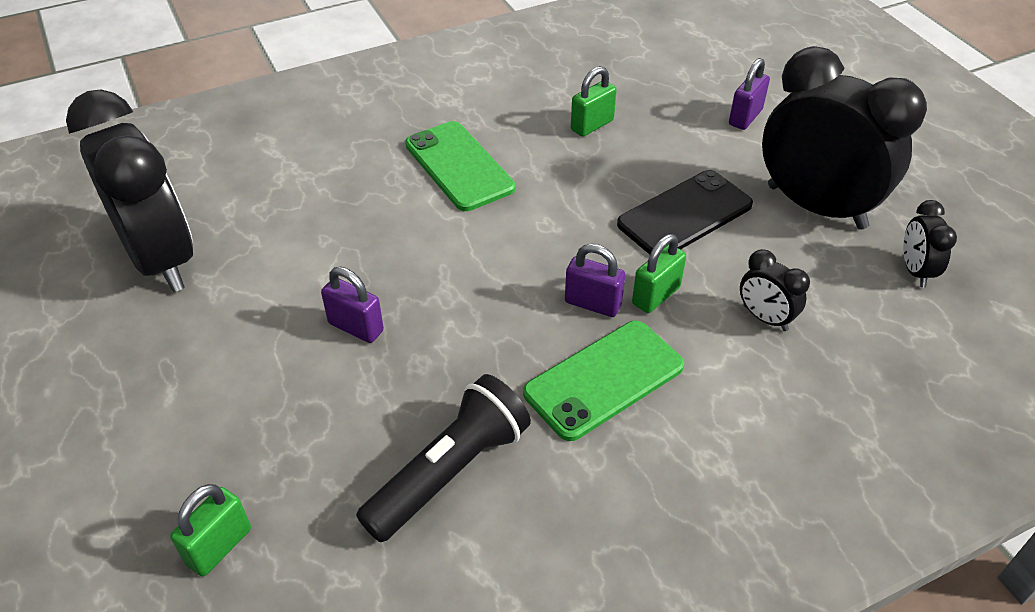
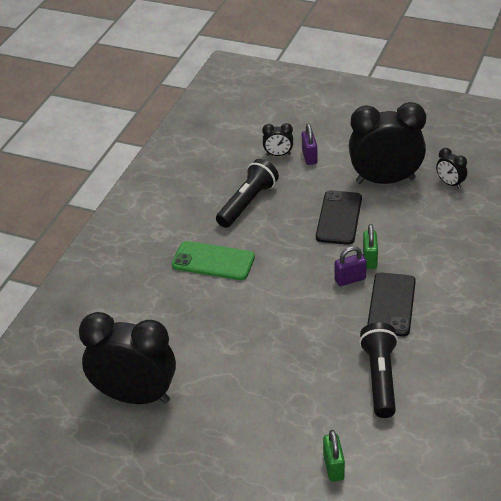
camera: 40 degrees left, 5 degrees down
(356, 327) = (268, 357): purple padlock -> none
(592, 125) = (247, 203): green padlock -> black flashlight
(604, 379) = (391, 304): green phone -> black phone
(765, 318) = (419, 239): black clock -> black clock (278, 155)

